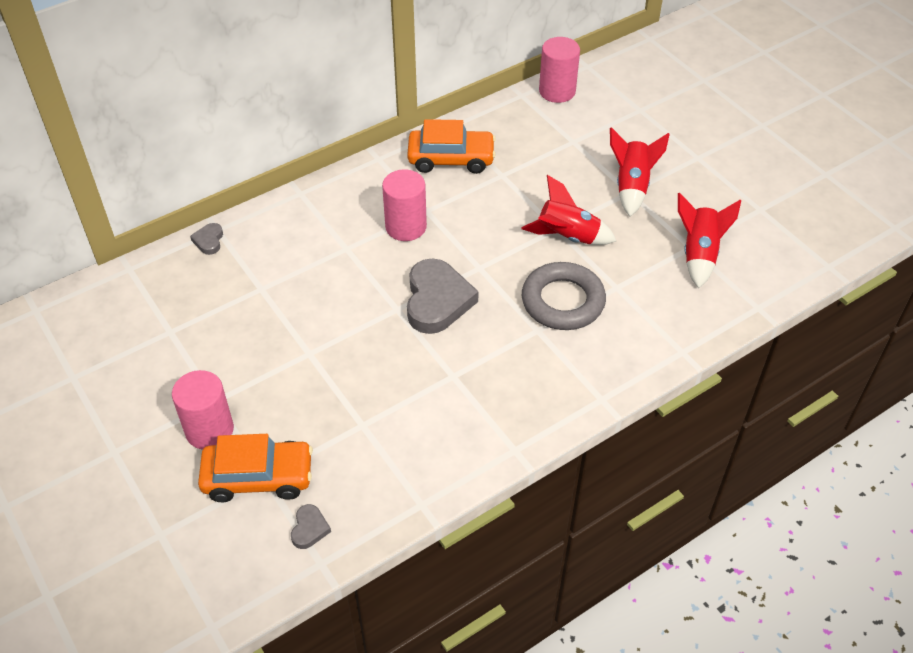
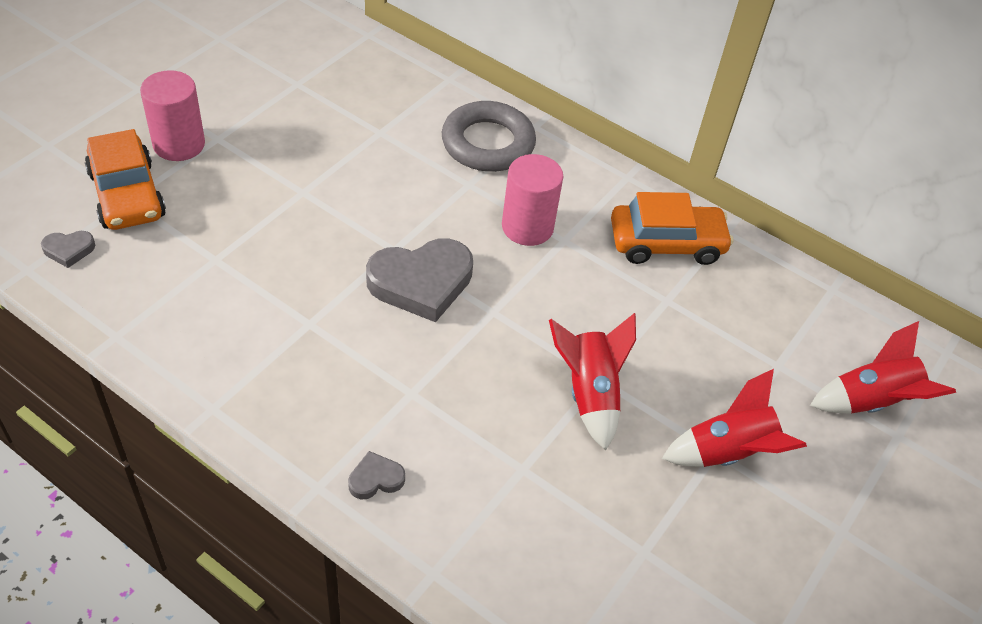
camera: 65 degrees right, 0 degrees up
(209, 241) = (430, 77): grey heart -> grey heart (375, 479)
(451, 159) = (666, 243): orange car -> orange car turned 75 degrees counterclockwise
(557, 91) = (867, 327): pink cylinder -> none
(563, 301) = (471, 411): grey ring -> grey ring (488, 143)
(699, 254) = (634, 565): red rocket -> red rocket (871, 402)

